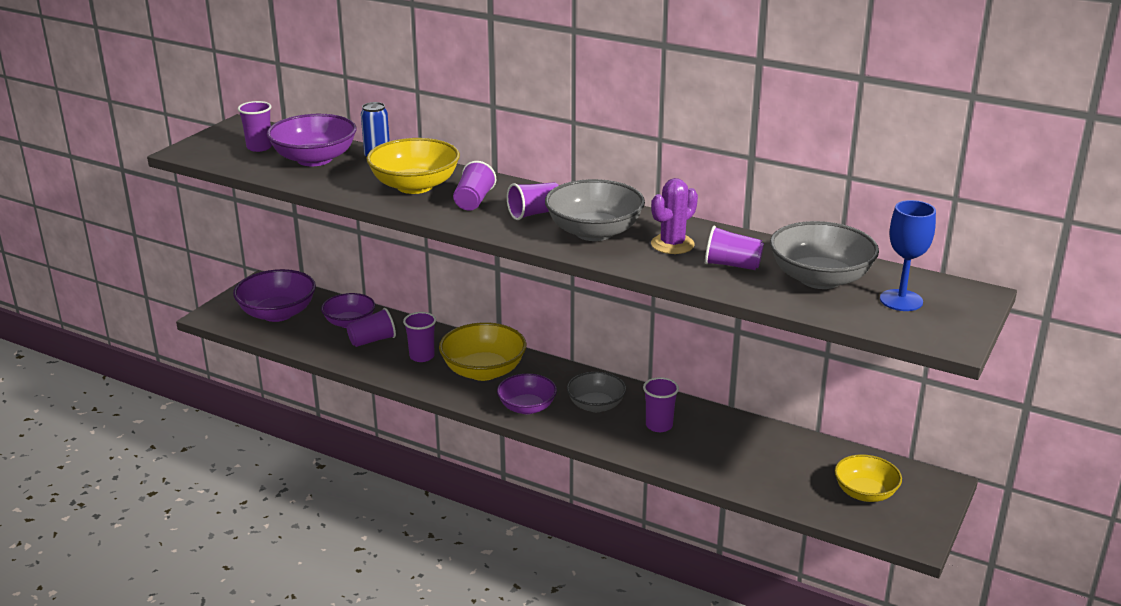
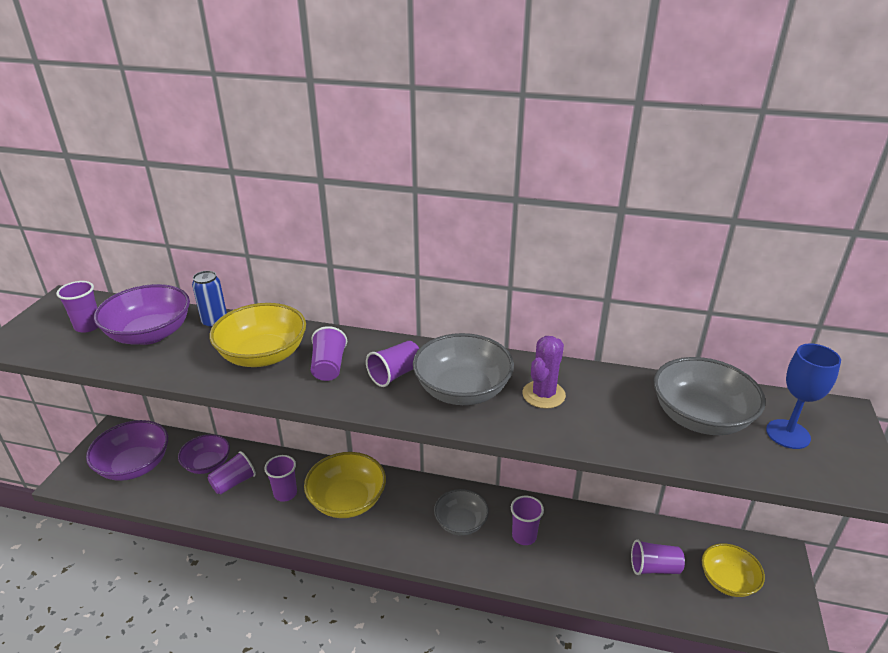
camera: 15 degrees left, 5 degrees up
(527, 407) = (400, 538): purple bowl -> none
(732, 265) = (612, 413): purple cup -> purple cup (654, 568)

